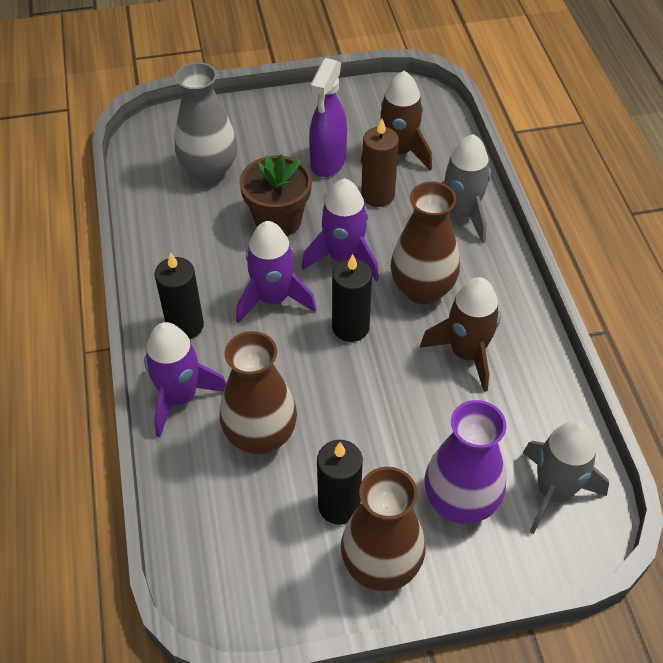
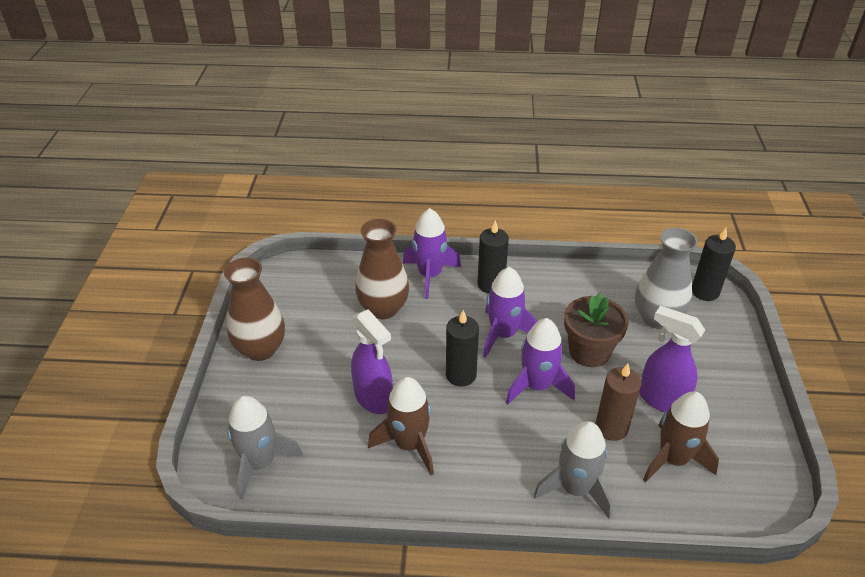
camera: 105 degrees right, 10 degrees down
(339, 506) = (312, 337): black candle -> black candle (705, 291)
(417, 404) = (374, 399): none -> purple spray bottle
(422, 289) = (487, 432): brown vase -> none
(460, 502) = (282, 403): purple vase -> none

